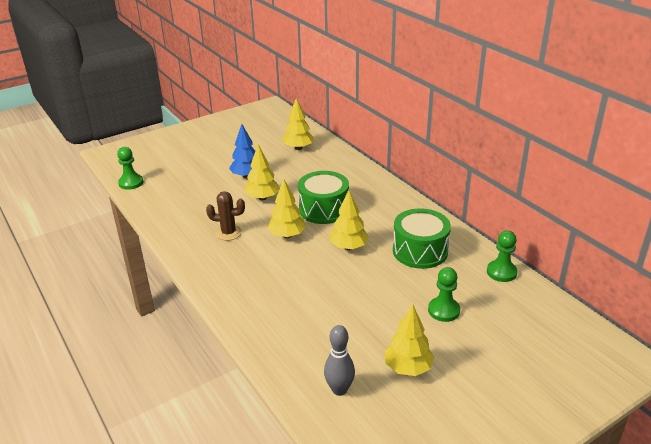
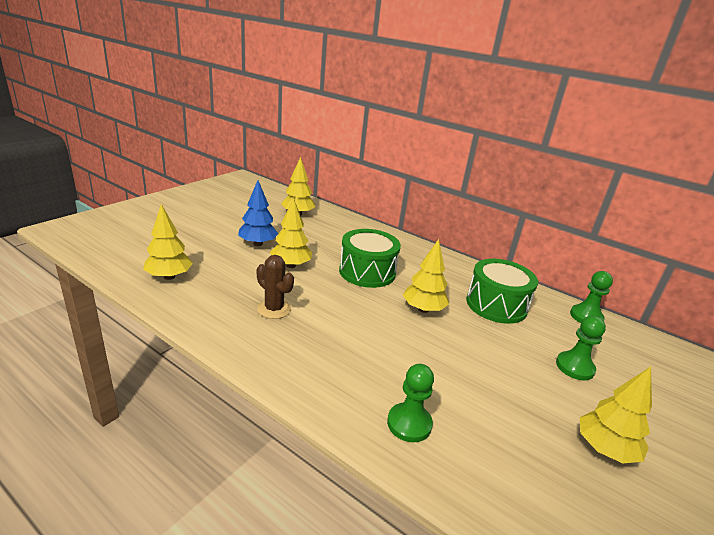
camera: 25 degrees left, 5 degrees down
(131, 183) = (109, 261): green pawn -> green pawn (409, 424)
(228, 233) = (274, 309): brown cactus -> brown cactus turned 60 degrees clockwise
(287, 235) = (346, 304): yellow tree -> yellow tree (169, 276)
(339, 390) = (559, 505): grey bowling pin -> none

